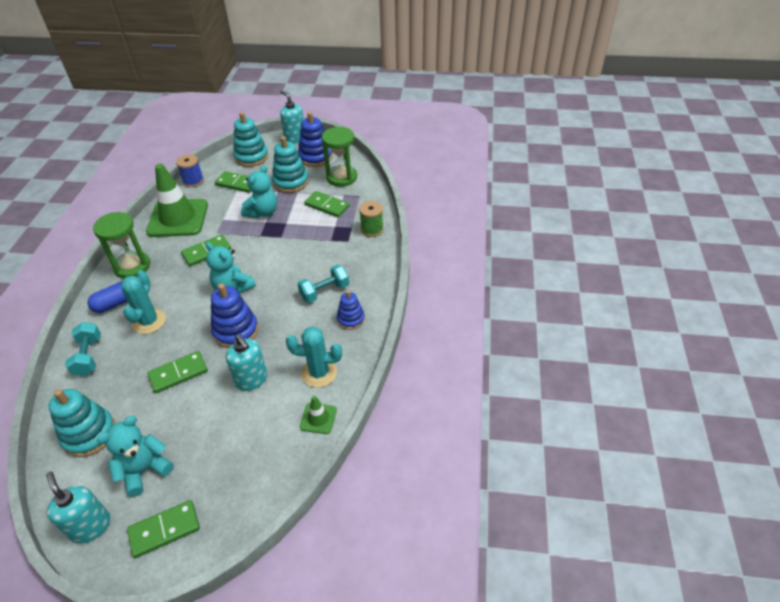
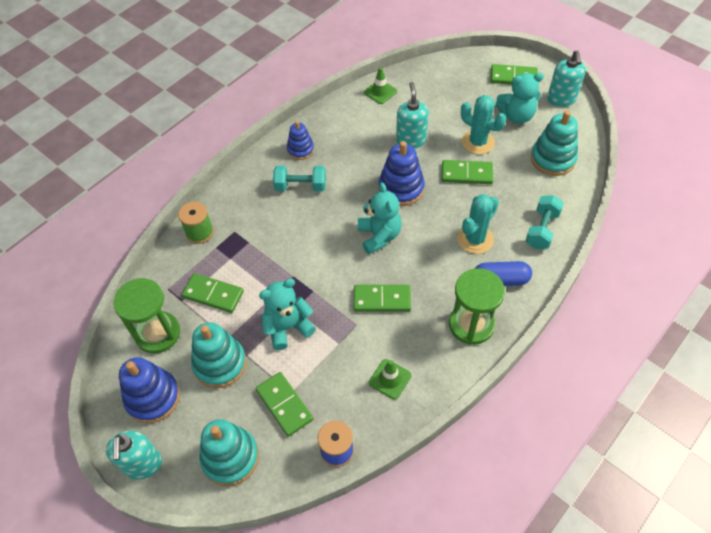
camera: 145 degrees left, 10 degrees up
(178, 218) = (390, 379): green traffic cone -> green traffic cone, size x0.44
(319, 373) = (357, 121): turquoise cactus -> turquoise cactus (478, 142)
(327, 206) = (213, 294): green domino -> green domino turned 45 degrees counterclockwise

